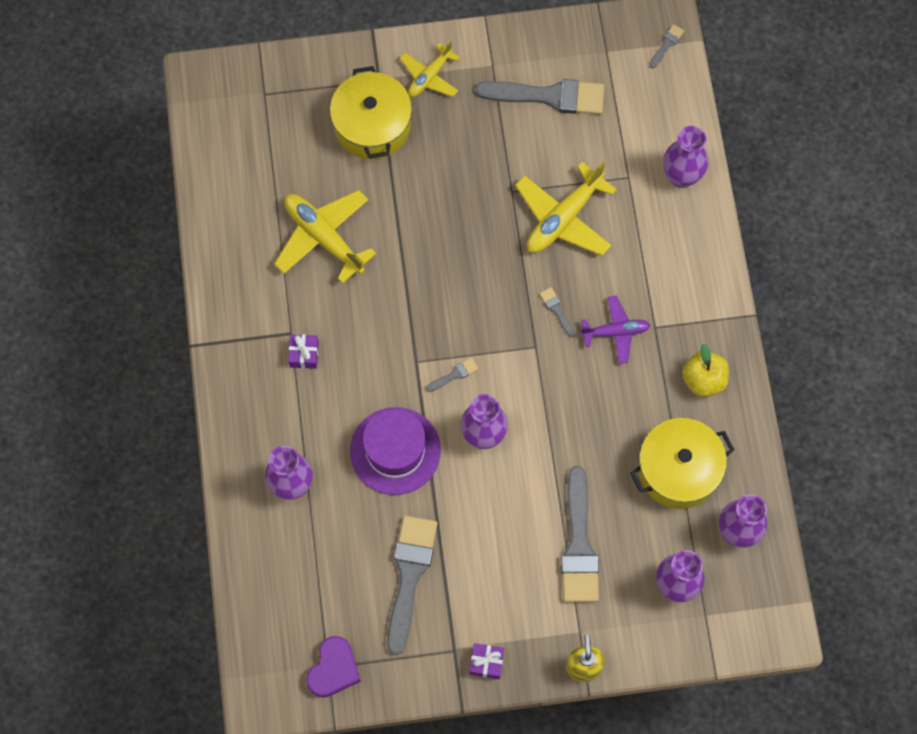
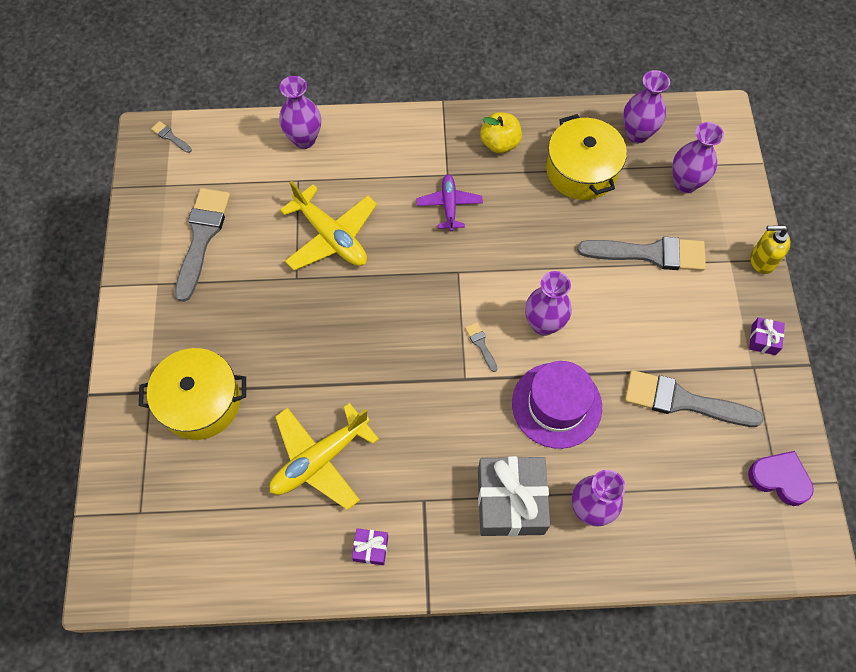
camera: 85 degrees left, 5 degrees down
(294, 411) = (510, 501): none -> grey gift
(304, 354) = (448, 488): purple gift -> purple gift (370, 548)
(429, 76) = (157, 342): yellow plane -> none
(556, 310) = (423, 251): grey brush -> none

